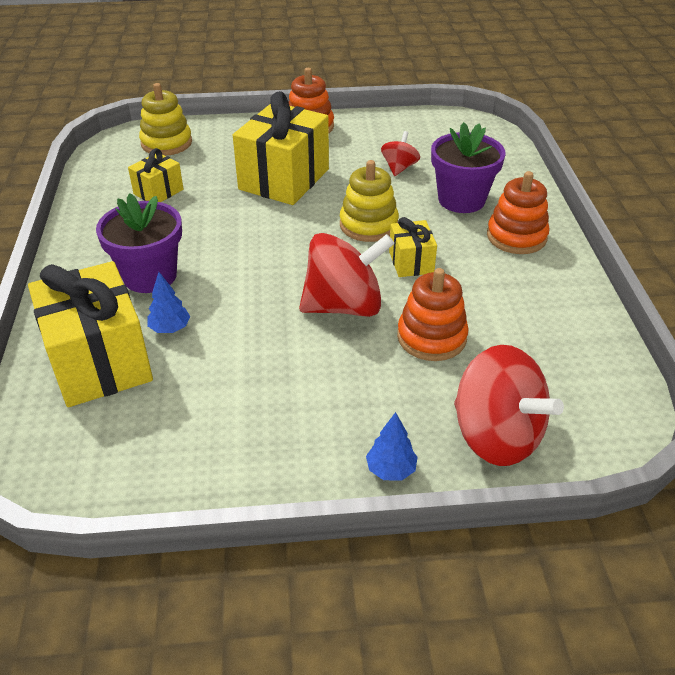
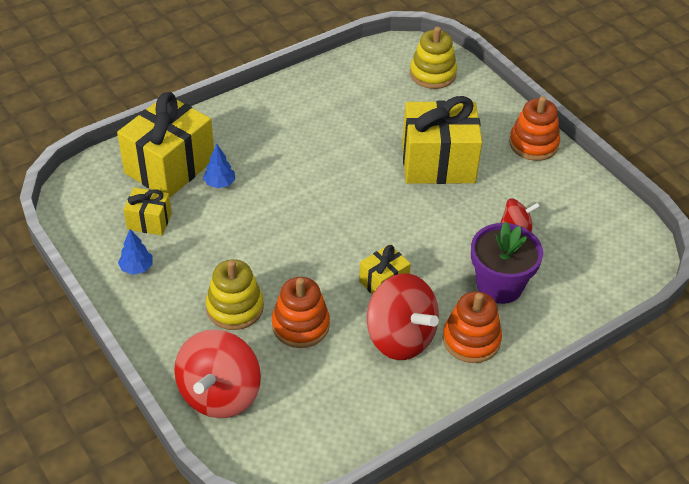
camera: 60 degrees right, 5 degrees up
(150, 276) = (265, 147): purple flower pot -> none
(158, 192) = (364, 102): yellow gift -> yellow gift (149, 221)
(344, 306) = (303, 263): red spinning top -> red spinning top (400, 337)
(368, 225) = (414, 238): yellow stacking toy -> yellow stacking toy (235, 308)
(391, 469) = (158, 347): blue tree -> blue tree (137, 268)

